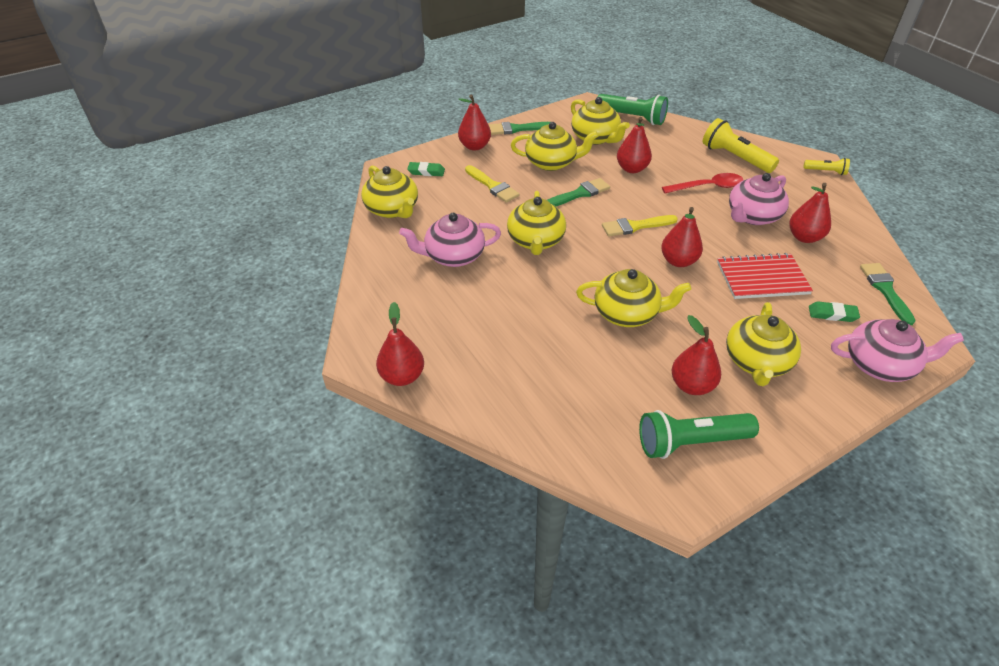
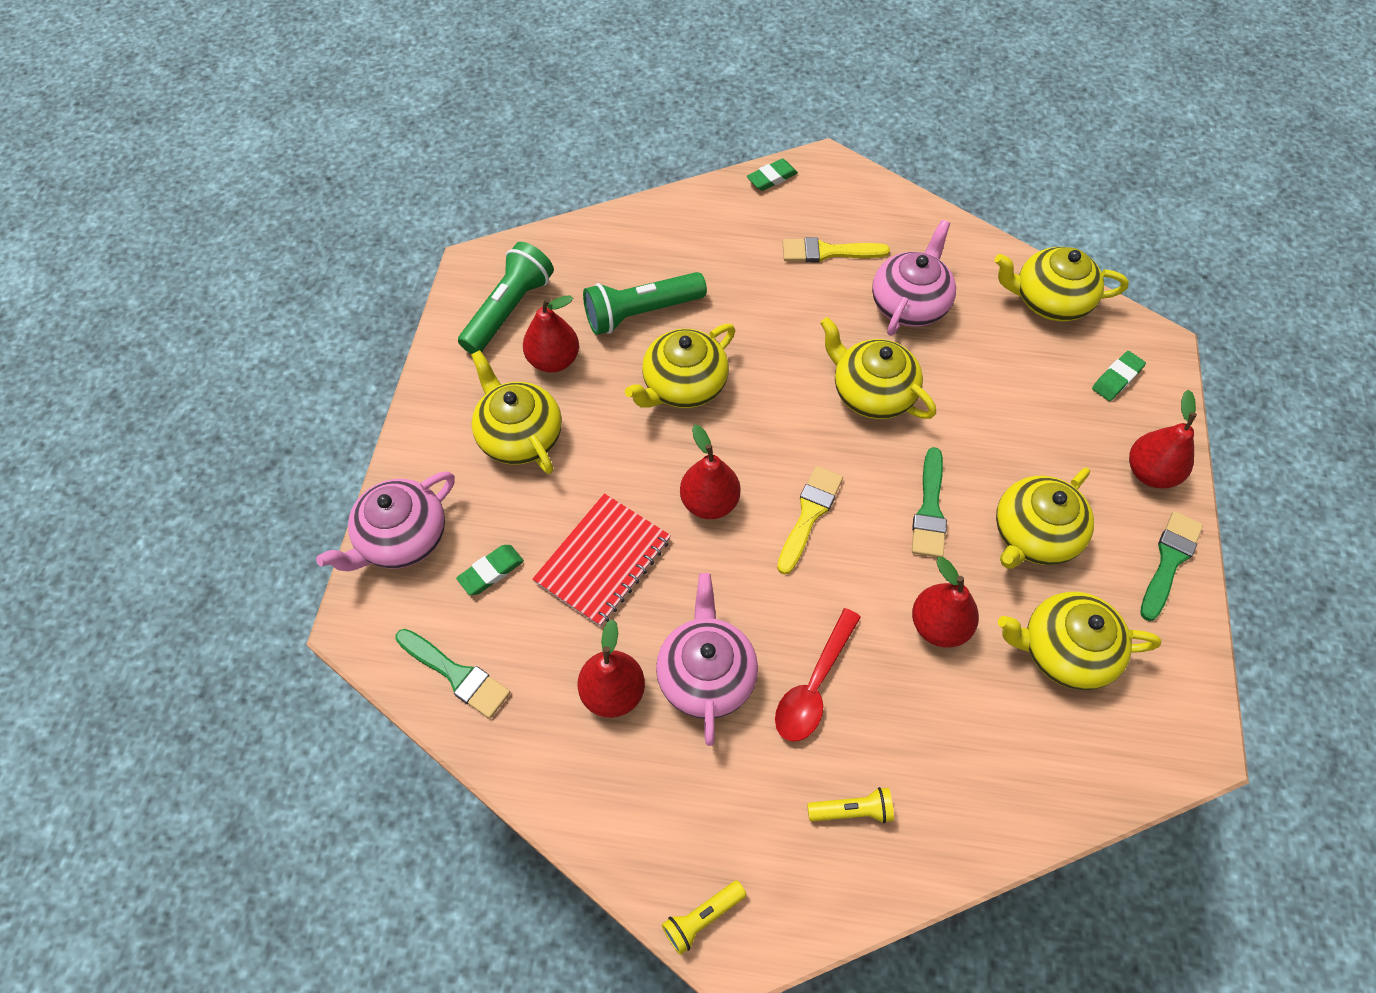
camera: 130 degrees right, 15 degrees up
(402, 376) = (772, 178): red pear -> green eraser
(492, 186) = (1025, 427): yellow brush -> yellow brush (828, 252)
(632, 118) = (1093, 768): green flashlight -> green flashlight (641, 313)
(735, 158) = (852, 810): yellow flashlight -> yellow flashlight, size x0.53

